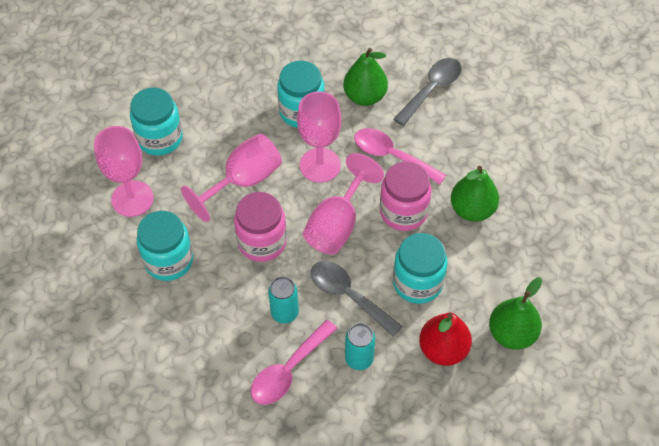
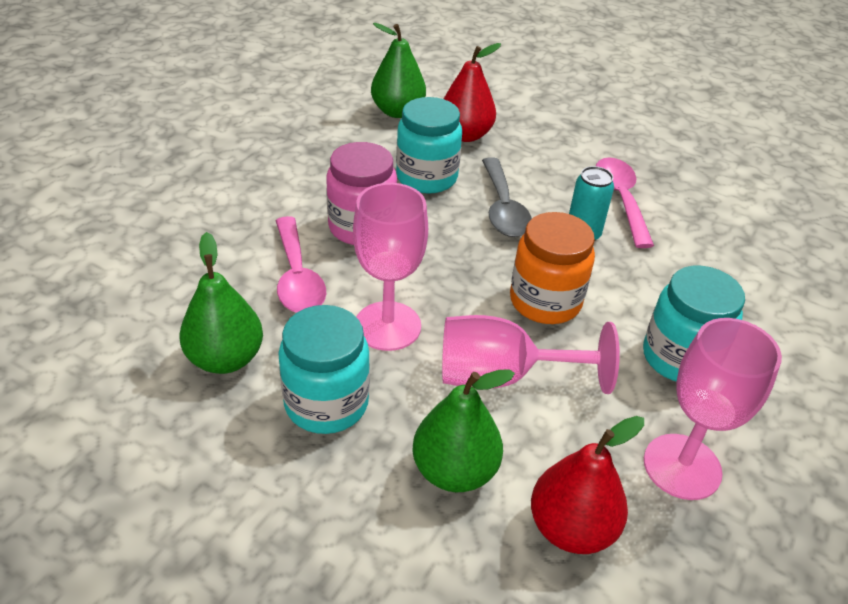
camera: 140 degrees left, 15 degrees down
(160, 138) = (571, 528): turquoise jar -> red pear
(262, 242) = (545, 301): pink jar -> orange jar
(288, 370) = (620, 199): pink spoon -> pink spoon turned 90 degrees counterclockwise
(337, 224) = (442, 262): pink goblet -> none
(359, 359) = (545, 170): turquoise can -> none
(431, 89) = (144, 305): grey spoon -> none
(472, 209) = (297, 187): green pear -> green pear (454, 471)

